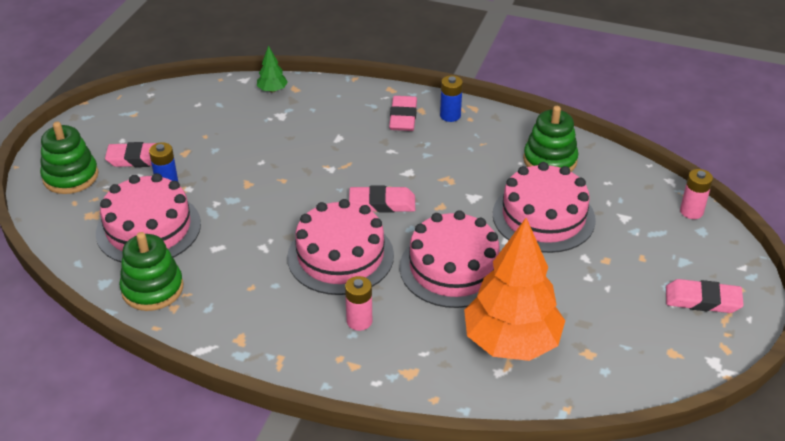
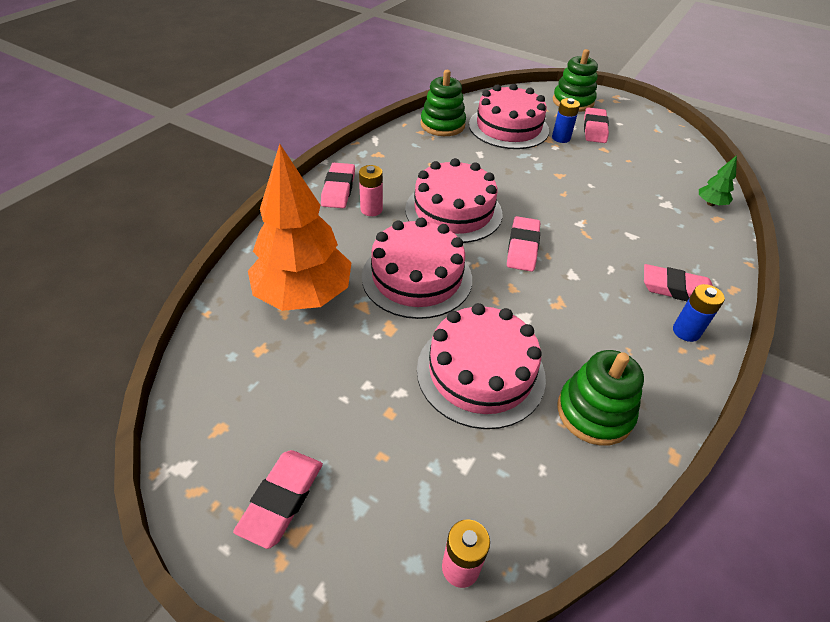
camera: 100 degrees right, 5 degrees up
(328, 359) = (338, 189): none -> pink eraser

